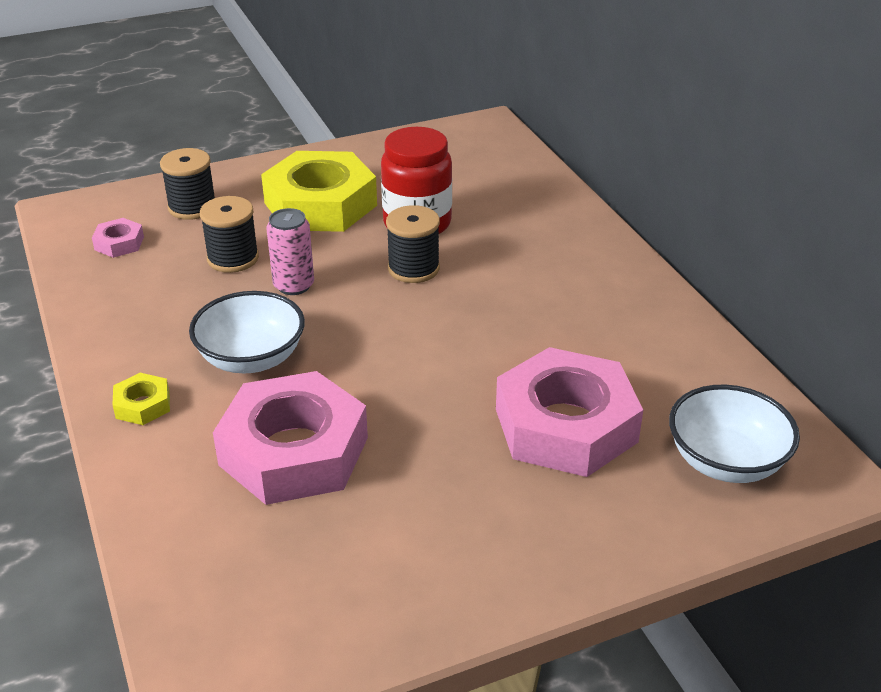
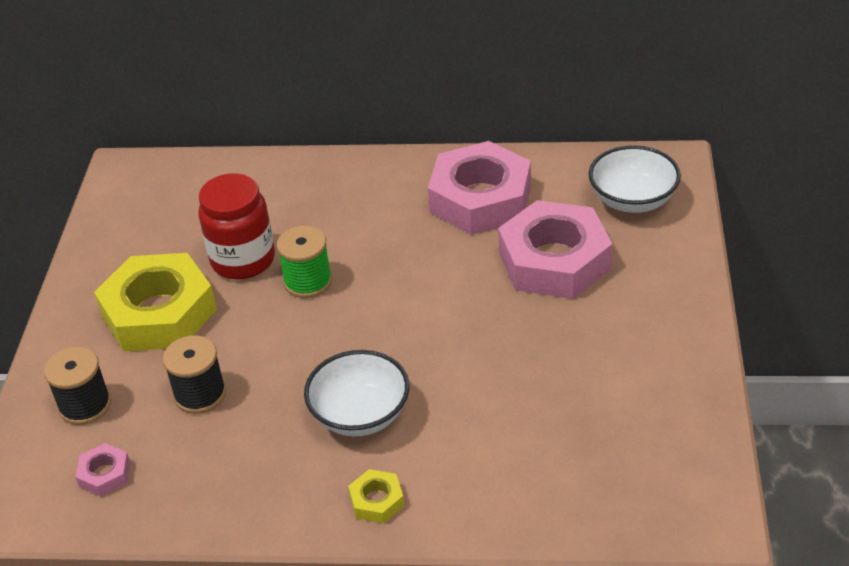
camera: 60 degrees left, 5 degrees up
(293, 451) = (494, 416): pink nut -> pink nut (480, 199)
(294, 285) = (275, 363): pink can -> none
(413, 268) = (308, 281): black spool -> green spool

